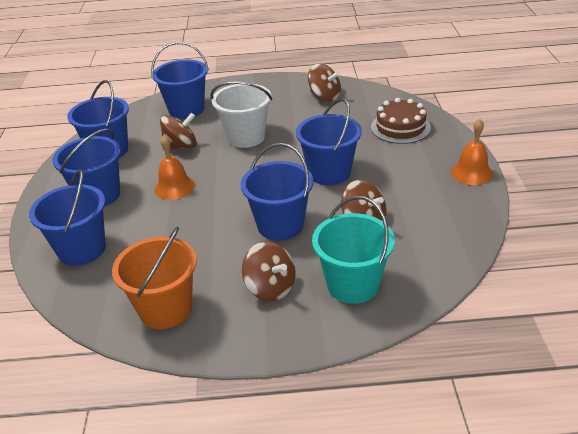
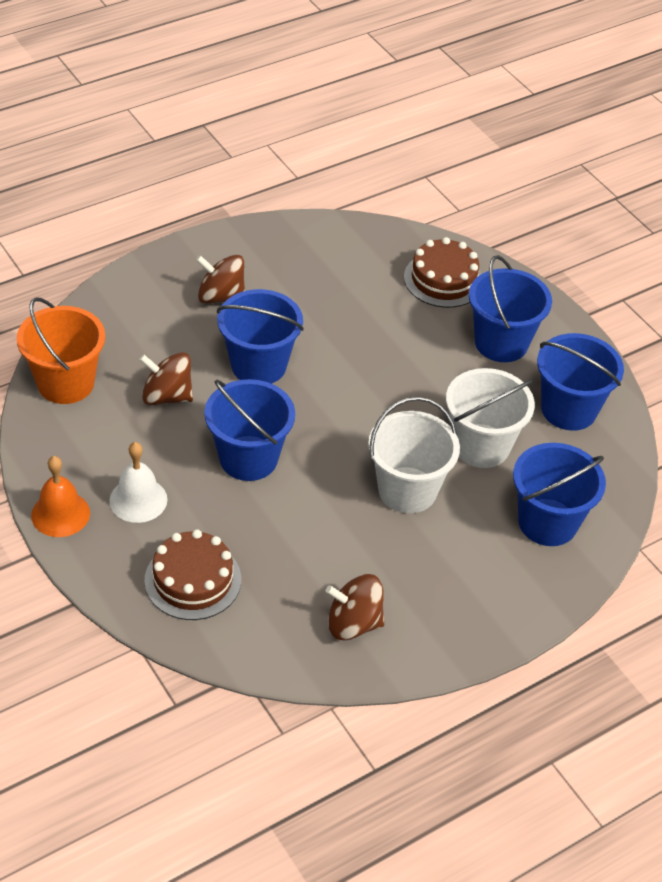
camera: 145 degrees right, 10 degrees up
(82, 249) = (443, 279): blue bucket -> brown cake
(165, 309) = (303, 252): orange bucket -> orange bucket (65, 383)
(174, 187) = (424, 379): orange bell -> none
(181, 146) = (481, 446): brown spinning top -> white bucket
(353, 284) = (142, 322): turquoise bucket -> none
(415, 168) = (138, 500): none -> white bell

